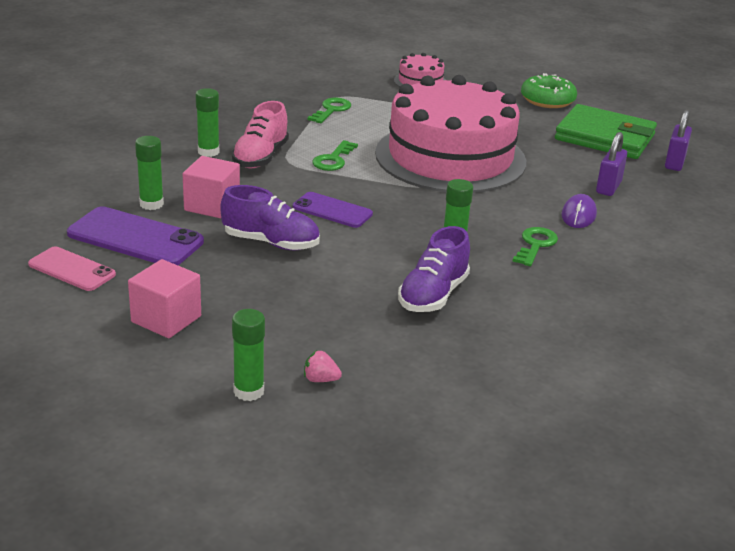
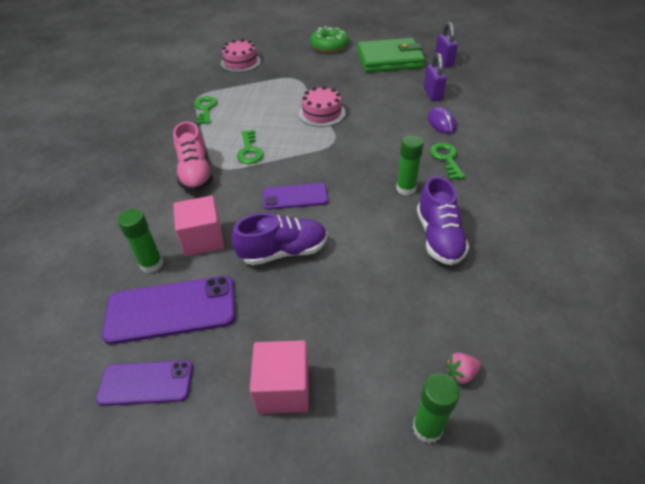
camera: 30 degrees left, 15 degrees up
(72, 269) = (146, 383): pink phone -> purple phone
(208, 152) = (150, 187): green glue stick -> none
(450, 157) = (322, 113): pink cake -> pink cake, size x0.41

